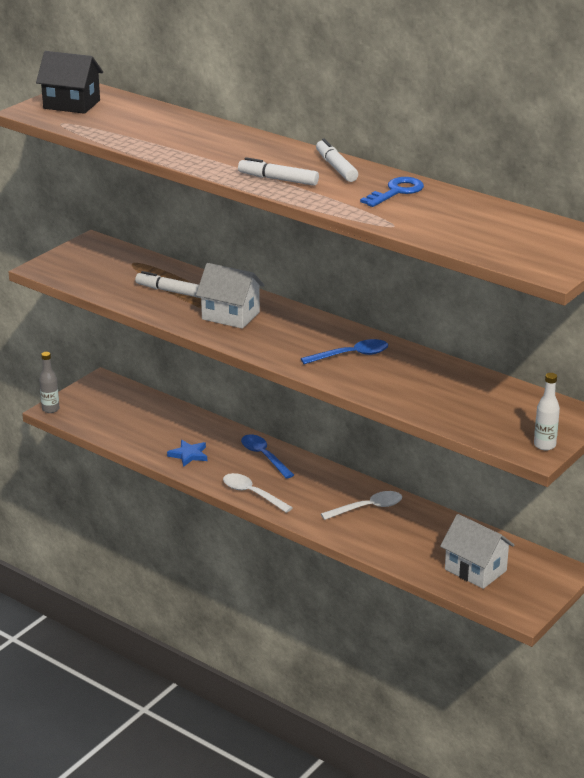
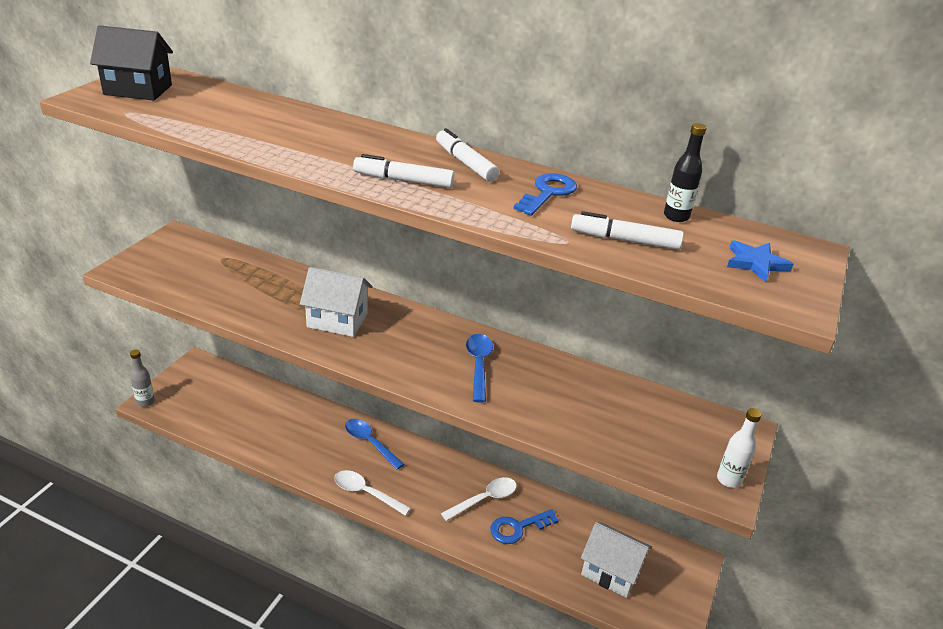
camera: 15 degrees left, 5 degrees up
(170, 291) = (267, 292): white marker -> white marker (625, 240)
(189, 455) = (294, 448): blue star -> blue star (755, 263)
(351, 355) = (478, 365): blue spoon -> blue spoon turned 60 degrees counterclockwise
(394, 531) = (518, 528): none -> blue key
(498, 212) = (676, 216): none -> black bottle

